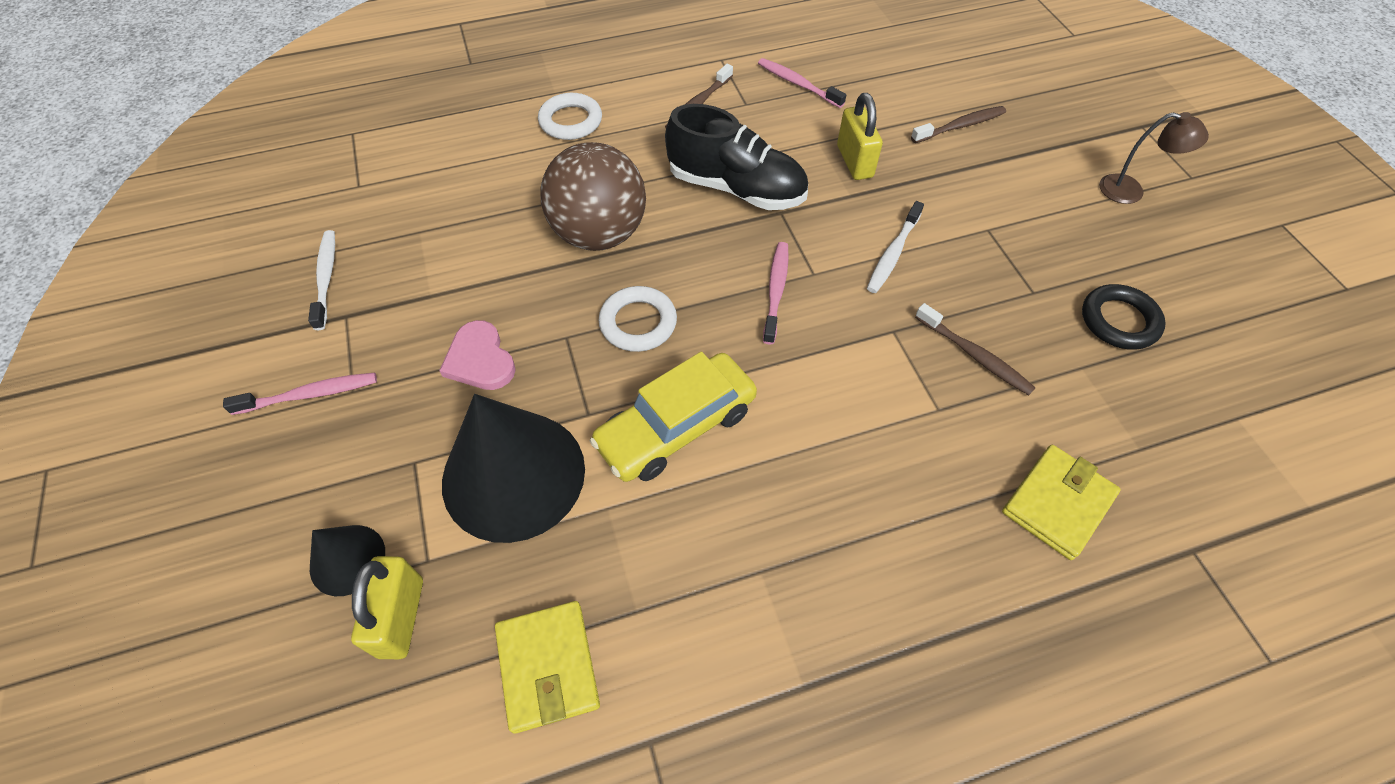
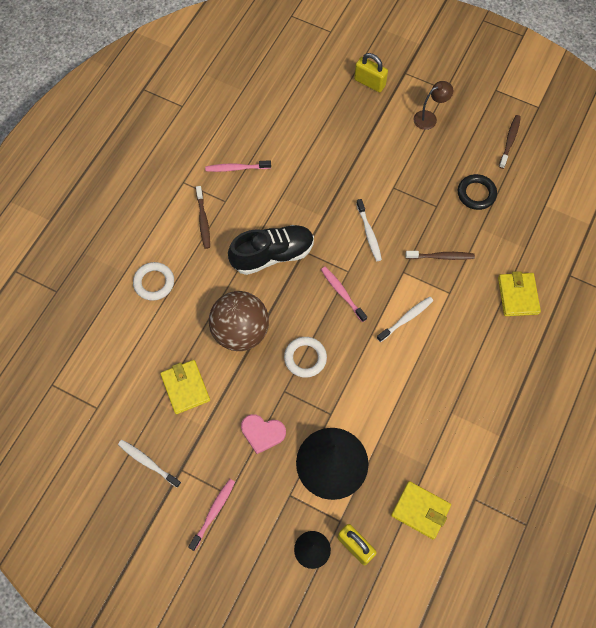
camera: 45 degrees left, 10 degrees up
(465, 239) = (185, 387): none -> yellow wallet
(676, 427) = (368, 388): yellow car -> none
(832, 388) = (406, 318): none -> white toothbrush
(854, 161) = (307, 195): yellow padlock -> yellow padlock (369, 83)
(960, 126) = (332, 135): brown toothbrush -> brown toothbrush (509, 141)

